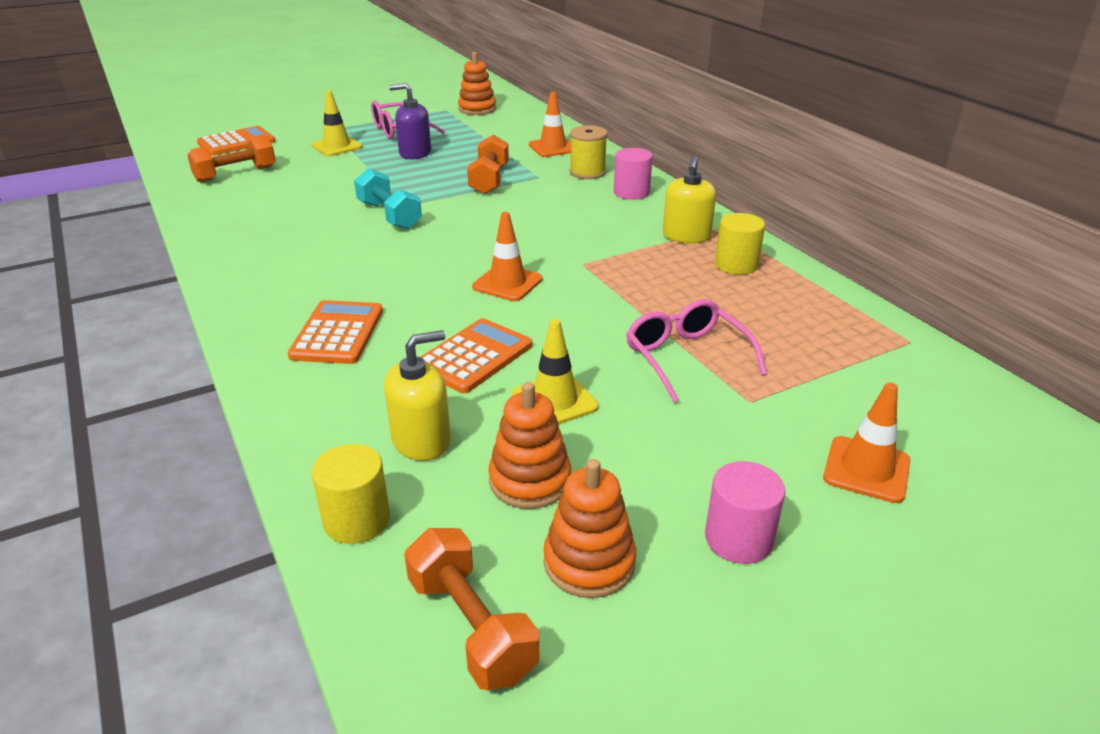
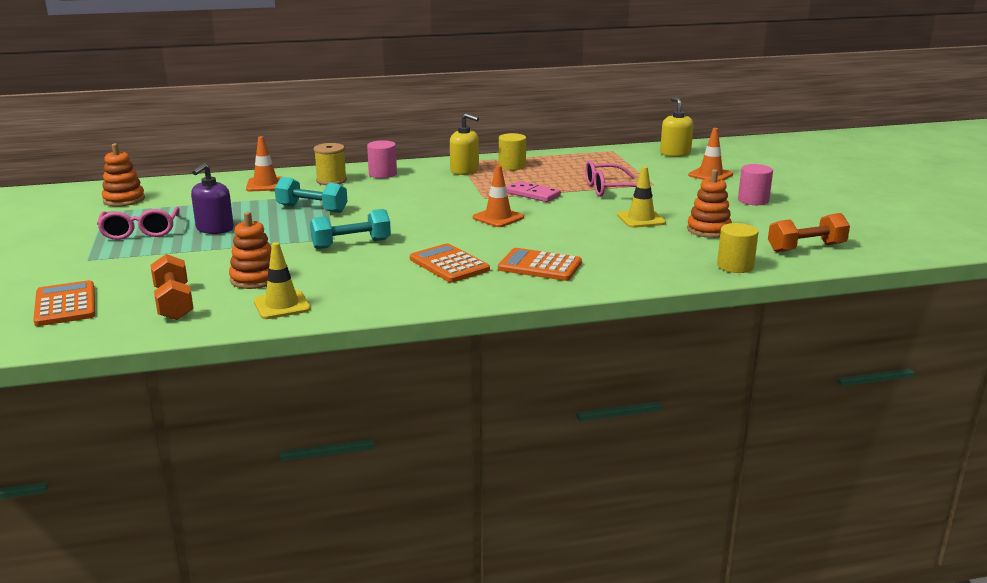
camera: 75 degrees left, 10 degrees down
(337, 146) = (151, 258): yellow traffic cone -> yellow traffic cone (282, 305)
(421, 440) = (670, 249): yellow soap dispenser -> yellow soap dispenser (675, 153)
(474, 356) = (587, 232): orange calculator -> orange calculator (449, 264)
(489, 180) = (312, 209): orange dumbbell -> turquoise dumbbell
(589, 562) = (767, 225): orange stacking toy -> orange stacking toy (255, 279)
(619, 295) = (532, 194): none -> pink domino

